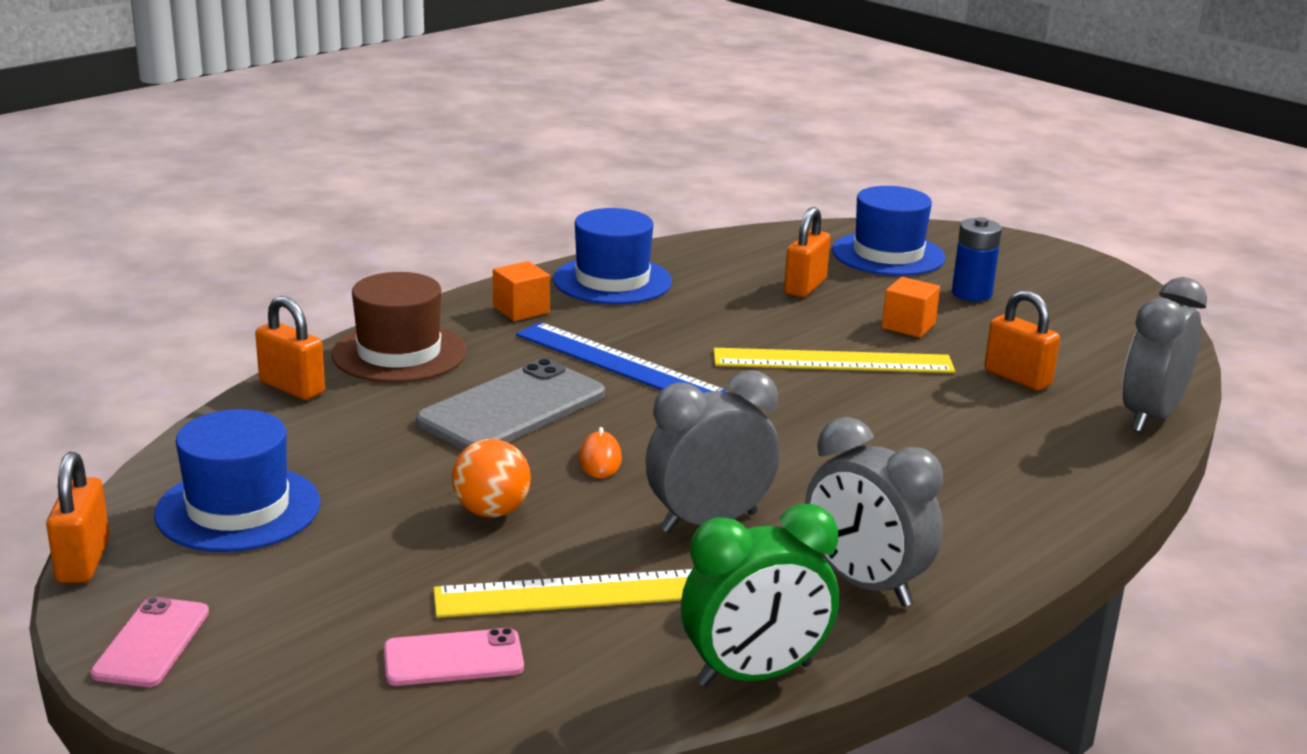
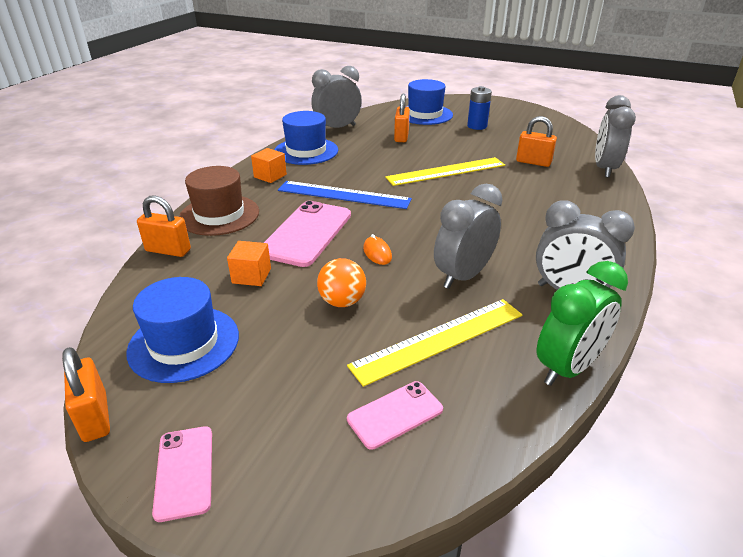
camera: 20 degrees left, 10 degrees up
(512, 408) = (307, 233): grey phone -> pink phone
(700, 250) = (337, 128): none -> grey clock
(908, 326) = (464, 147): orange cube -> orange cube (251, 276)

